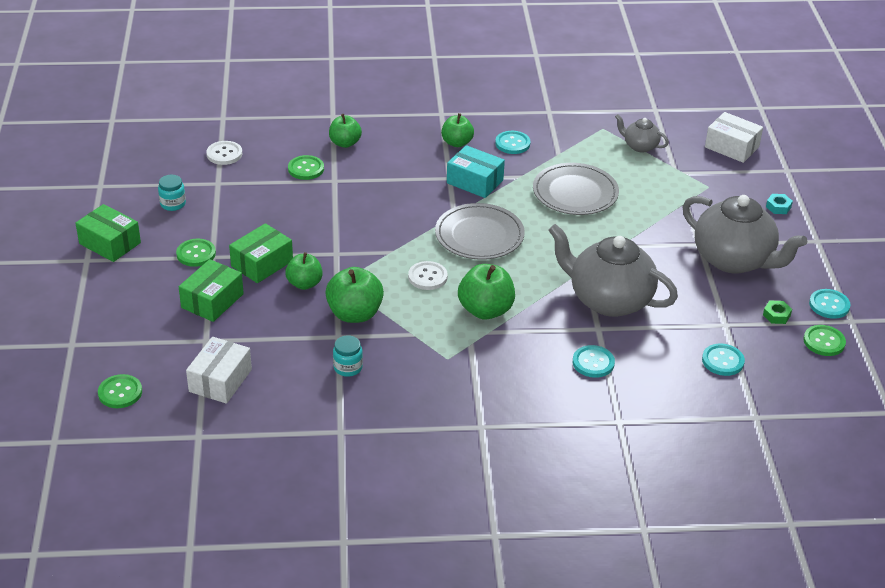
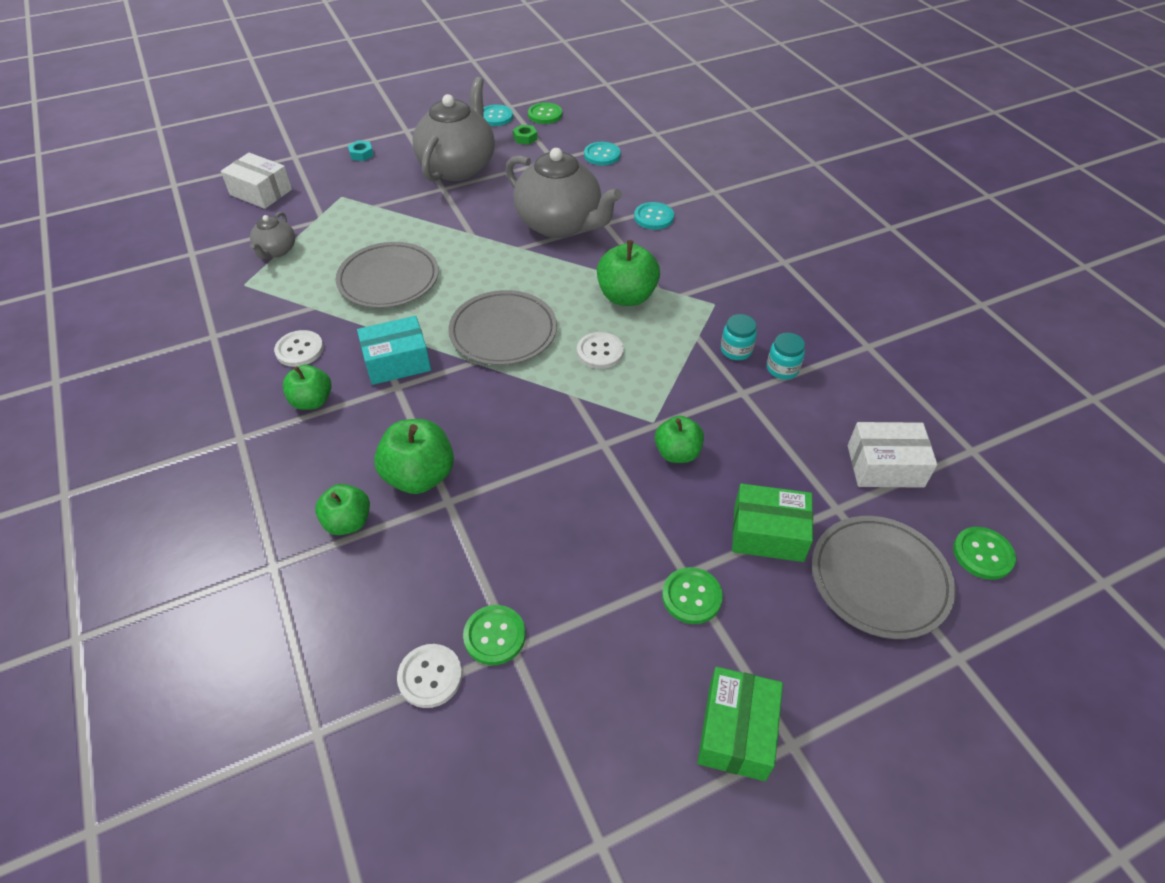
camera: 110 degrees left, 10 degrees up
(143, 335) = (879, 579): none -> grey plate
(173, 204) = (595, 688): turquoise jar -> turquoise jar (736, 350)
(262, 263) = (666, 511): green box -> none
(306, 169) = (432, 545): green button -> green button (494, 636)
(355, 314) = (698, 391): green apple -> green apple (419, 476)
(475, 182) = (397, 362): turquoise box -> turquoise box turned 60 degrees clockwise
(512, 143) = (299, 350): turquoise button -> white button
(608, 300) = (560, 224): grey teapot -> grey teapot turned 60 degrees counterclockwise
(731, 147) = (261, 192): white box -> white box turned 75 degrees counterclockwise

